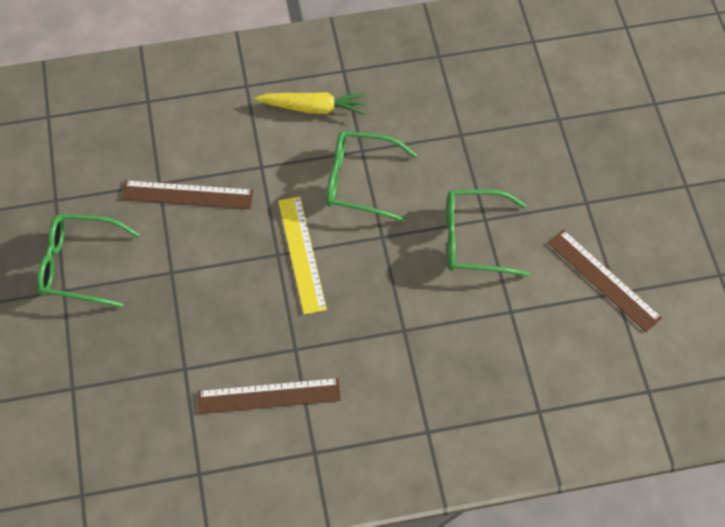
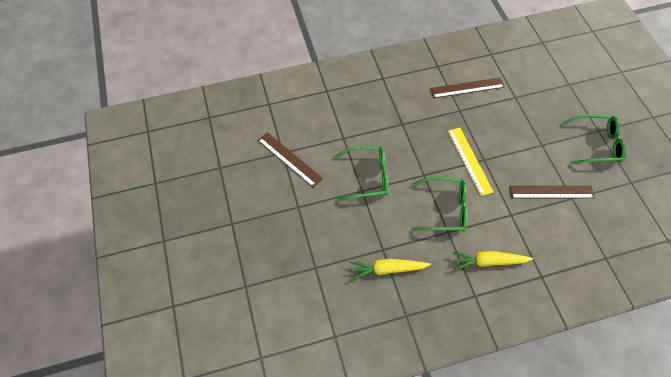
camera: 175 degrees right, 0 degrees up
(457, 109) = (387, 269): none -> yellow carrot

